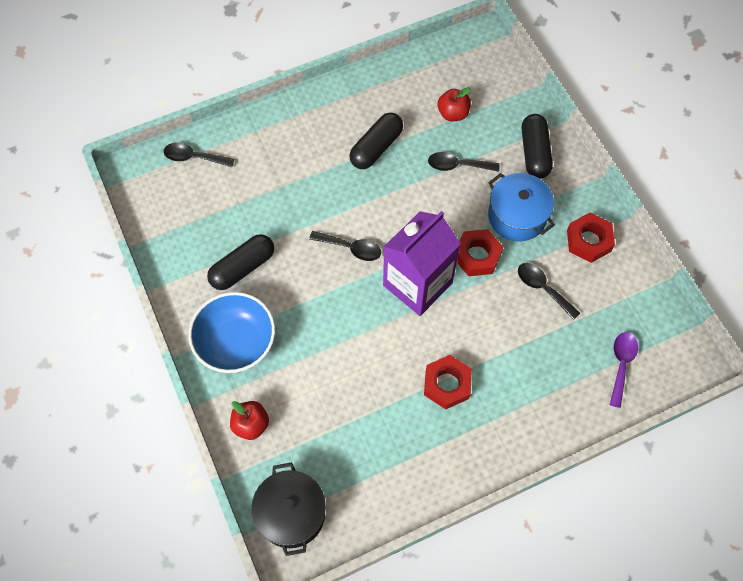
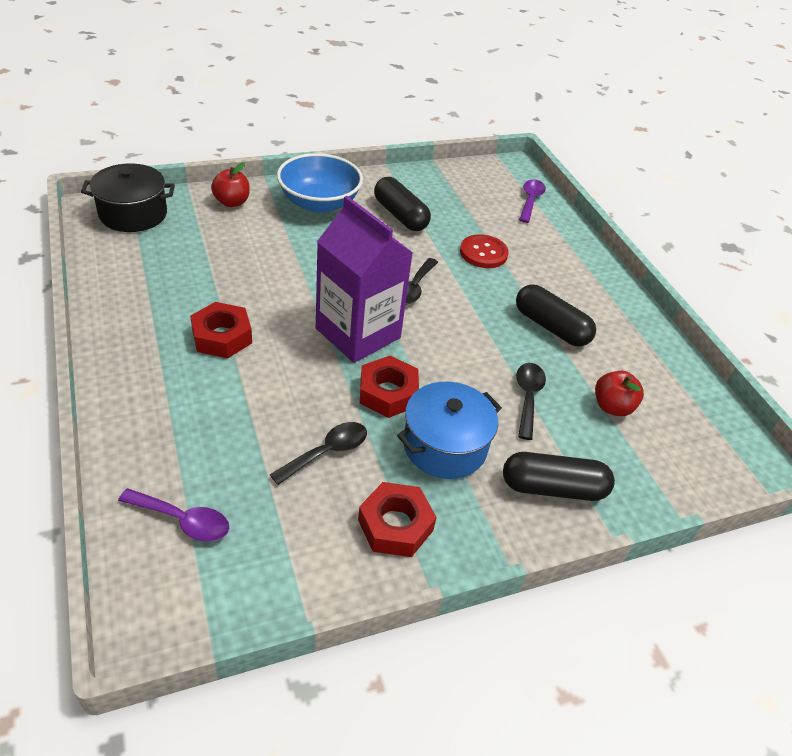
camera: 90 degrees right, 20 degrees down
(194, 157) = (530, 200): black spoon -> purple spoon
(288, 196) = (483, 253): none -> red button

